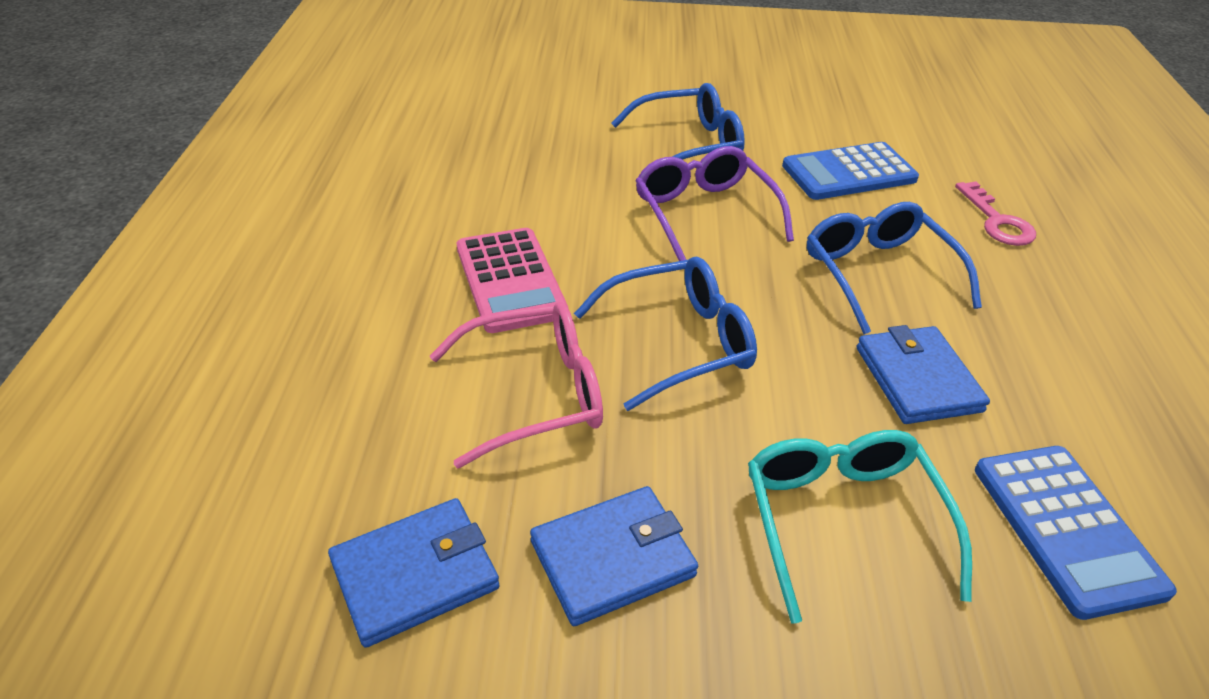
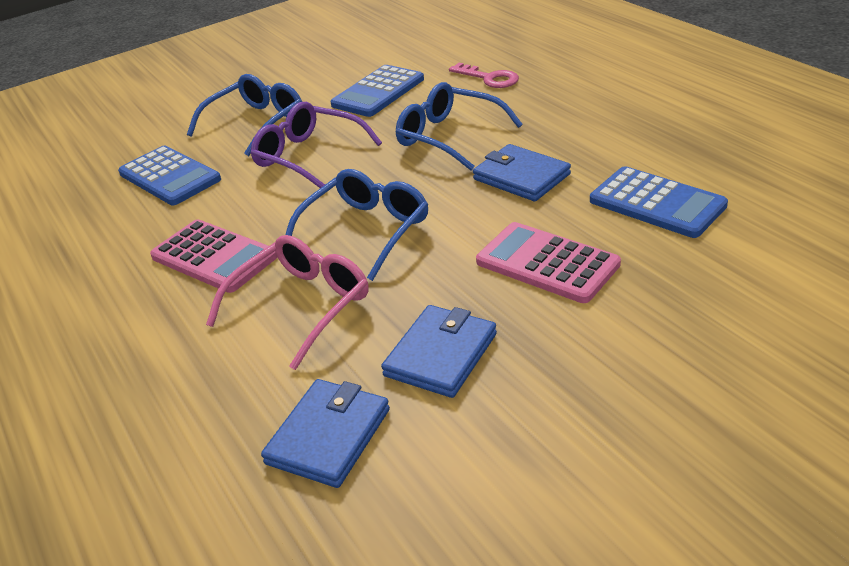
camera: 30 degrees left, 5 degrees down
(555, 163) = (169, 177): none -> blue calculator
(842, 521) = (547, 263): turquoise glasses -> pink calculator

